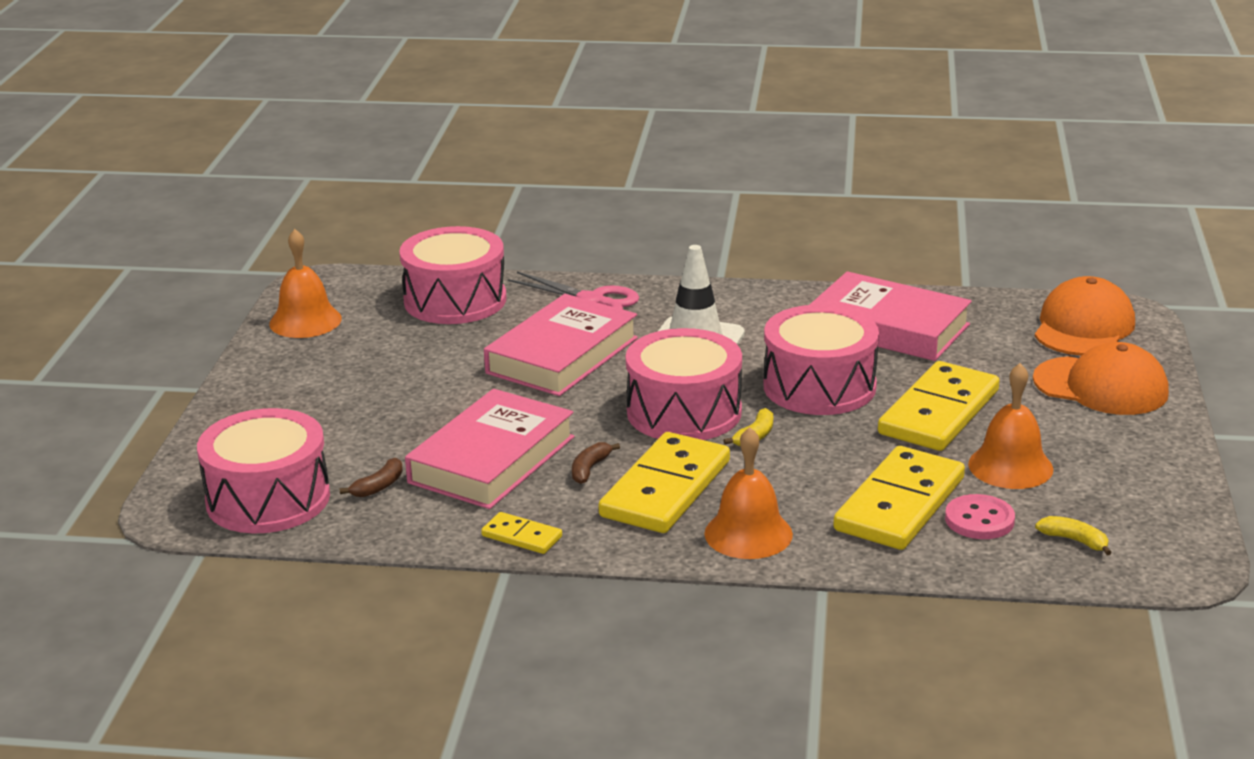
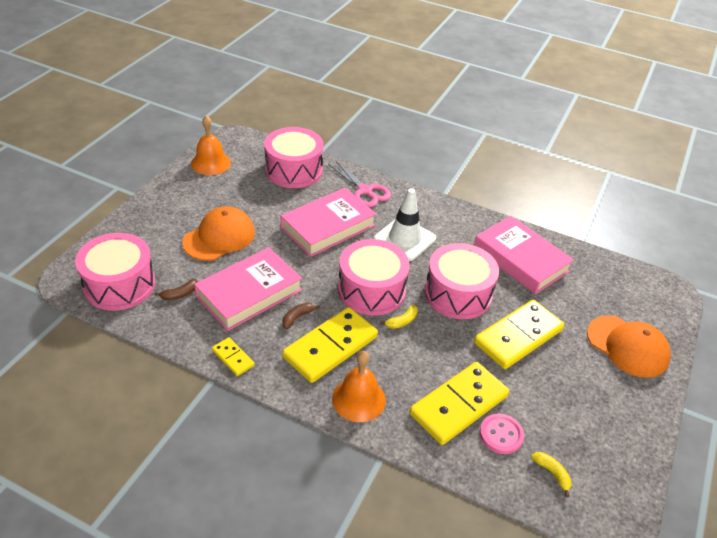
camera: 15 degrees right, 15 degrees up
(1010, 466) = (541, 395): orange bell -> none
(1083, 327) = (638, 294): orange cap -> orange cap (219, 237)

